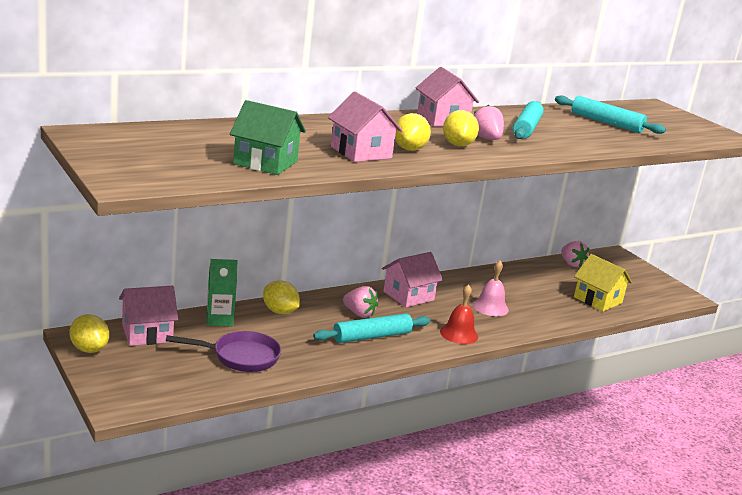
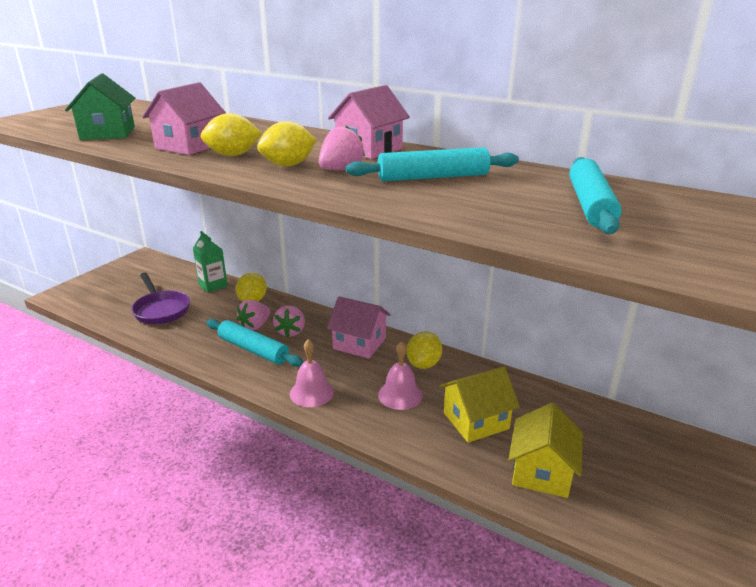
camera: 65 degrees right, 5 degrees up
(89, 349) = (128, 264): yellow lemon -> yellow lemon (423, 364)
(147, 333) = (166, 272): pink house -> none
(459, 334) = (312, 392): red bell -> pink bell
(538, 297) = (475, 421): none -> yellow house
(571, 264) = (616, 422): pink strawberry -> pink strawberry (255, 326)

